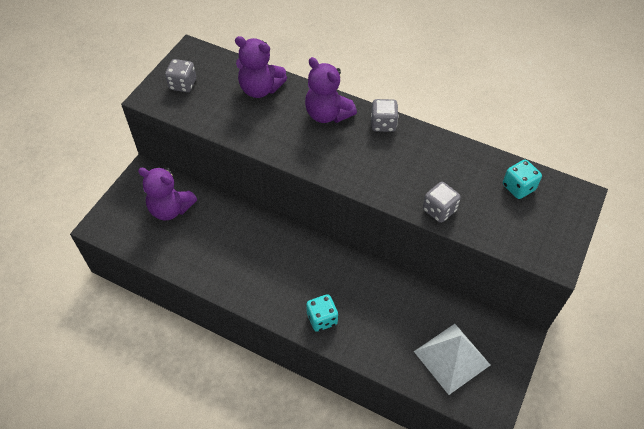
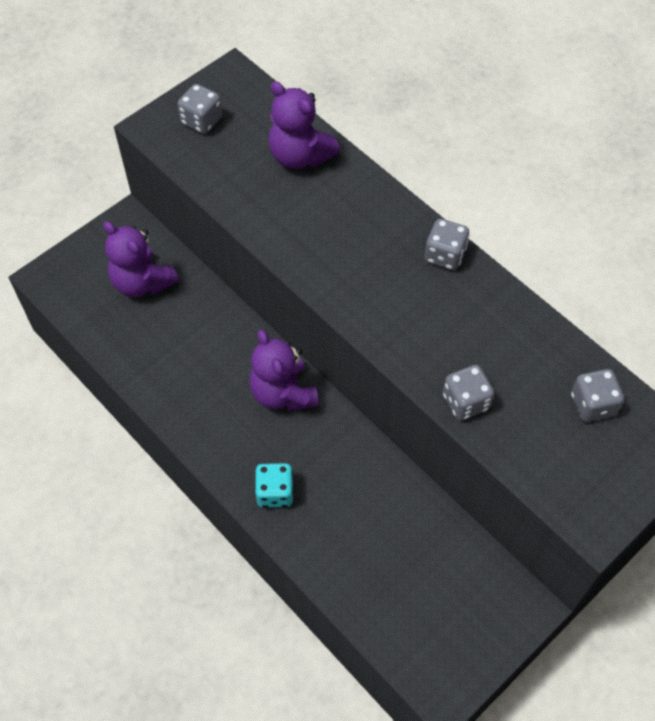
camera: 20 degrees right, 5 degrees up
(327, 114) = (374, 218): purple teddy bear -> purple teddy bear (283, 393)
(451, 358) = (422, 603): white pyramid -> none
(518, 187) = (592, 404): turquoise dice -> grey dice

